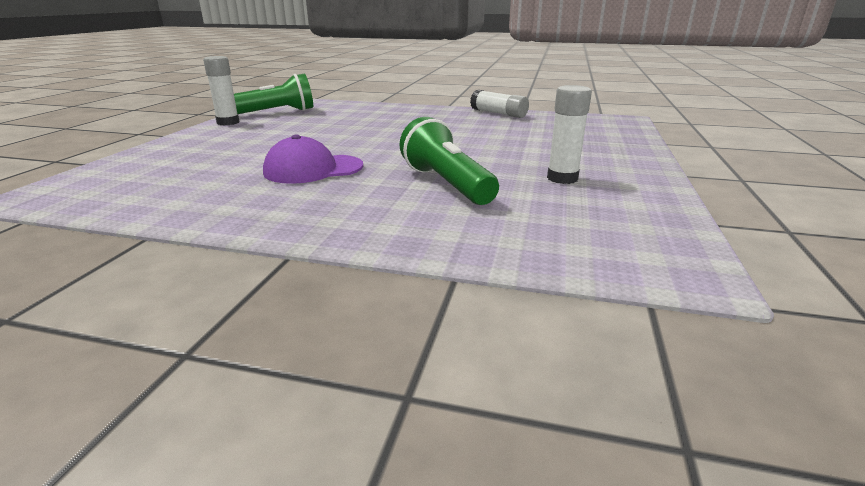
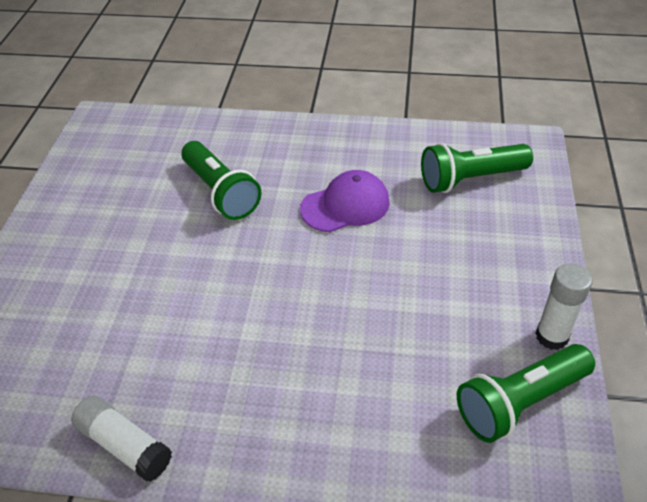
camera: 175 degrees right, 20 degrees up
(161, 176) = (471, 179): none -> green flashlight
(562, 178) = (118, 212): white glue stick -> none

